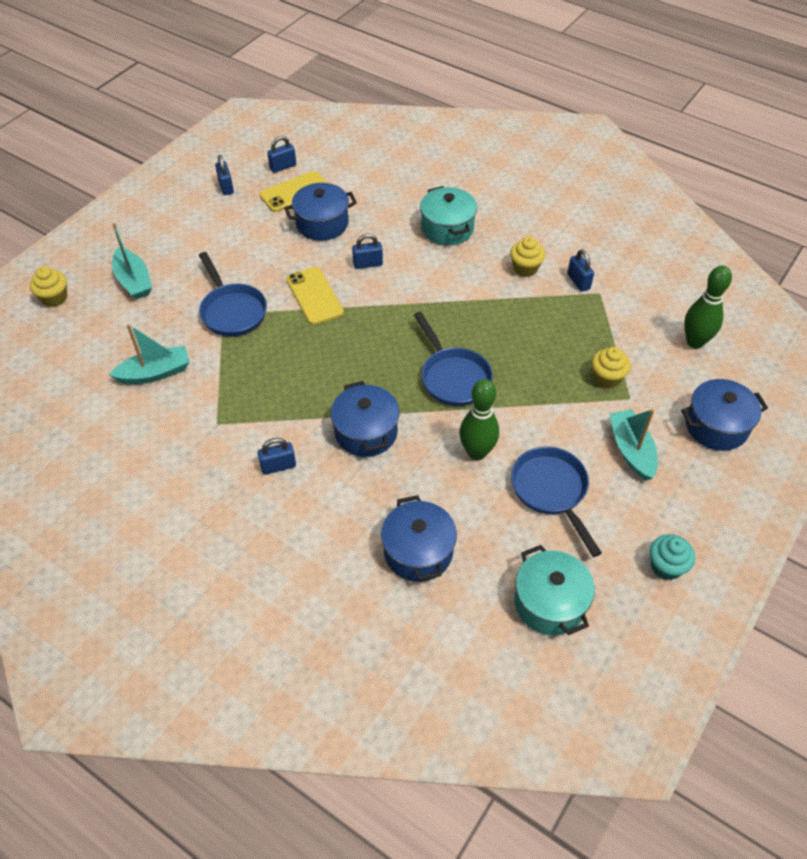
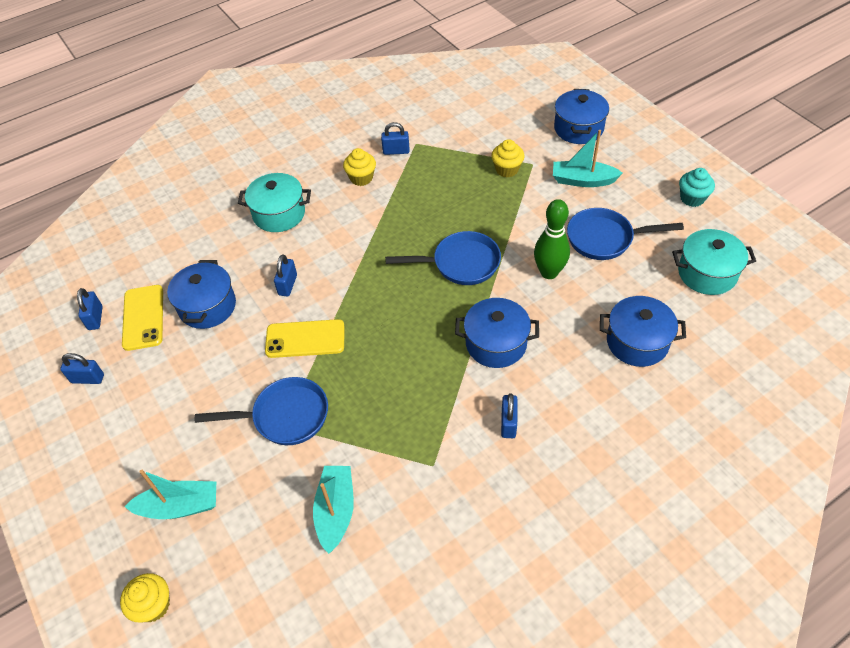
camera: 65 degrees left, 0 degrees up
(695, 342) = (494, 110): green bowling pin -> none

